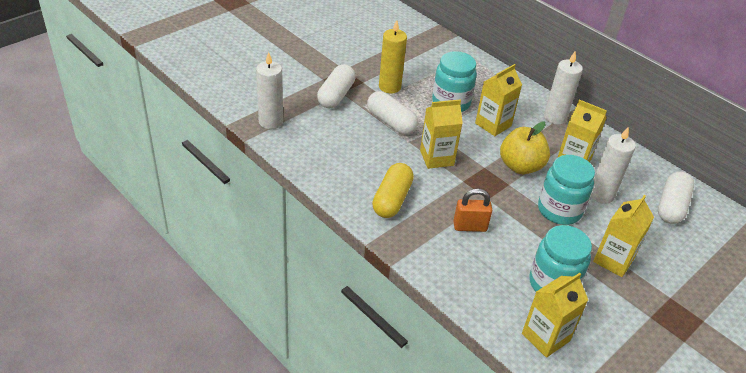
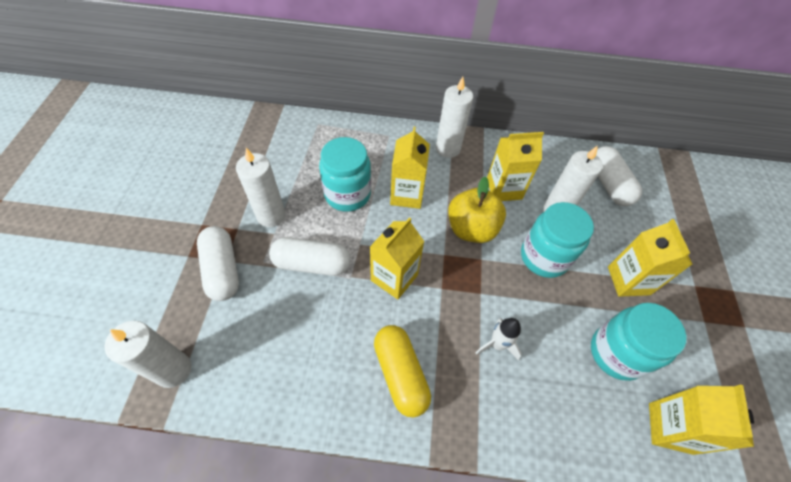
camera: 40 degrees left, 15 degrees up
(389, 87) = (271, 216): yellow candle -> white candle
(470, 226) = (497, 344): orange padlock -> white rocket

